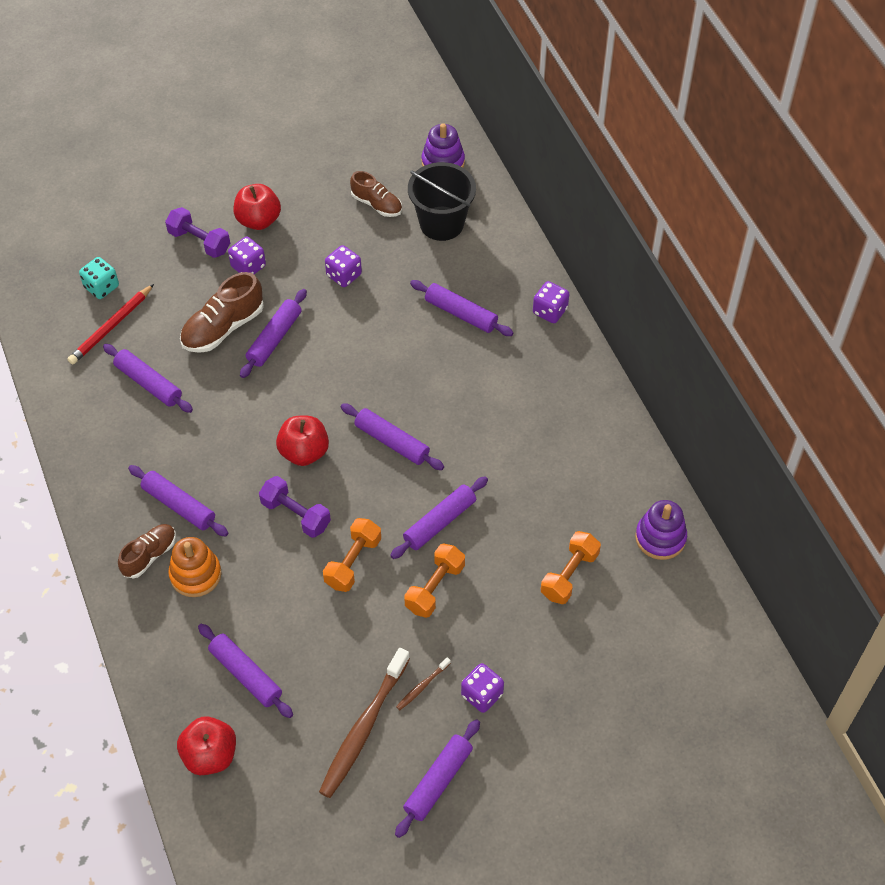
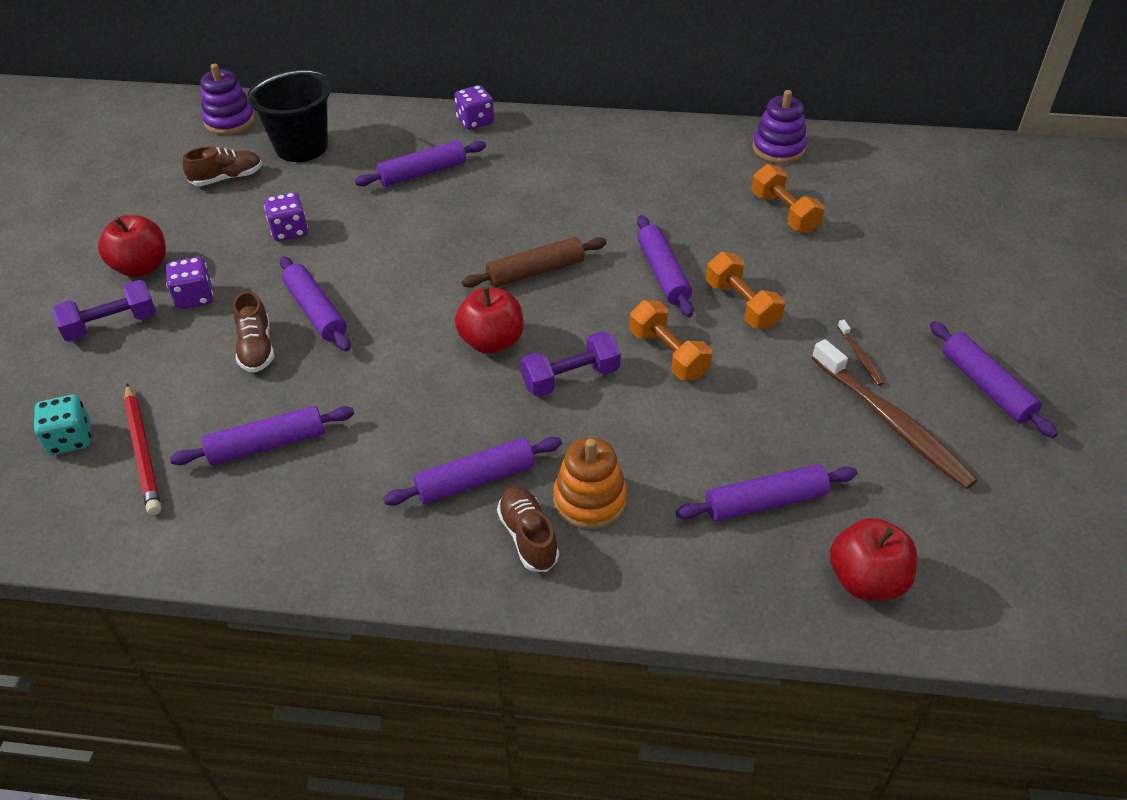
camera: 60 degrees left, 10 degrees down
(223, 328) = (256, 348): brown shoe -> brown shoe, size x0.65
(392, 442) = (535, 272): purple rolling pin -> brown rolling pin
(482, 695) = (892, 317): purple dice -> none

